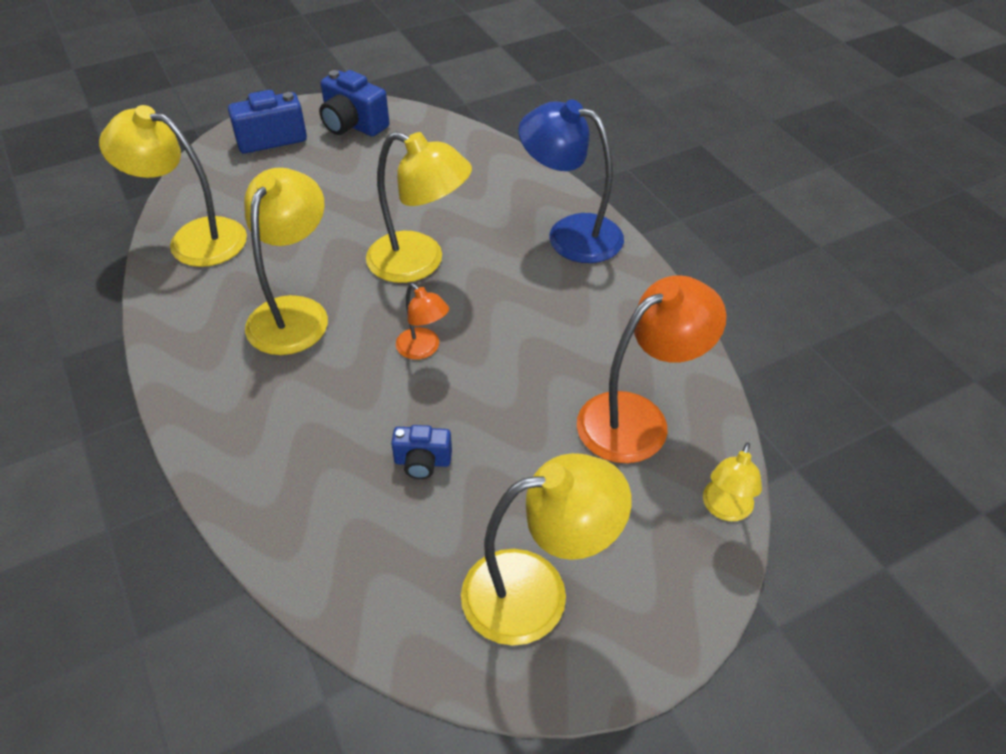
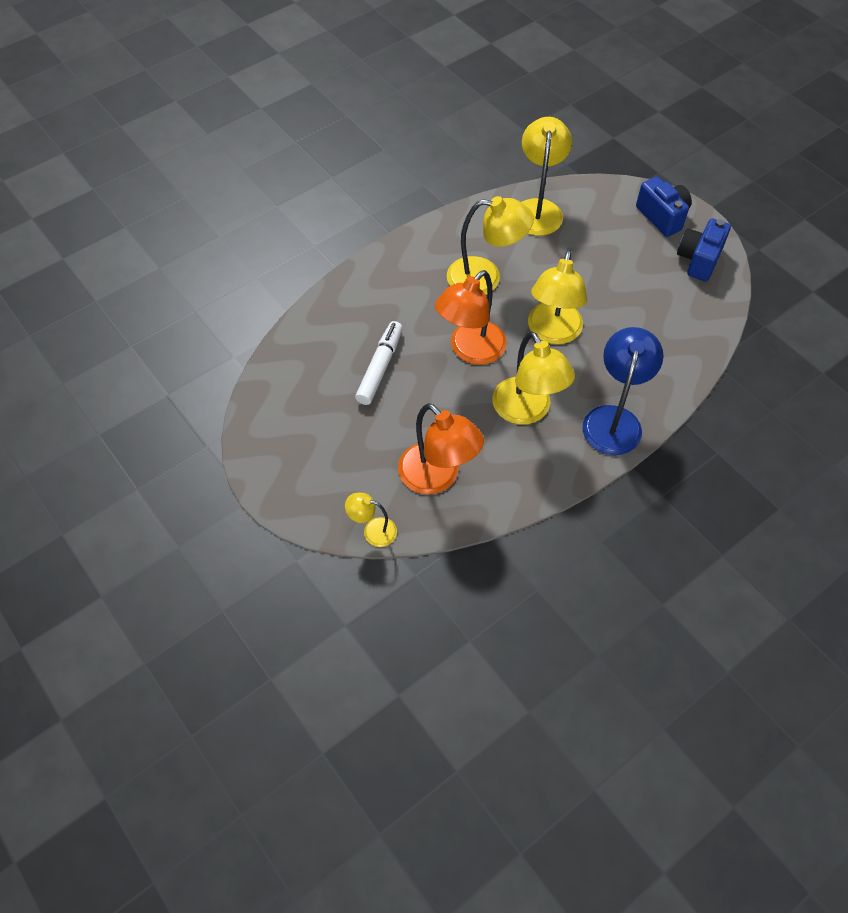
camera: 80 degrees right, 10 degrees up
(422, 462) = (380, 367): blue camera -> white marker
(423, 349) = (470, 350): orange lamp -> orange lamp, size x1.91
(536, 591) = (302, 436): yellow lamp -> yellow lamp (527, 411)

